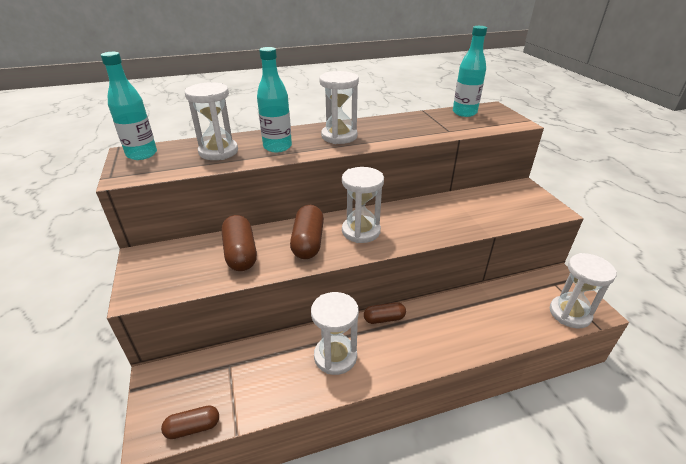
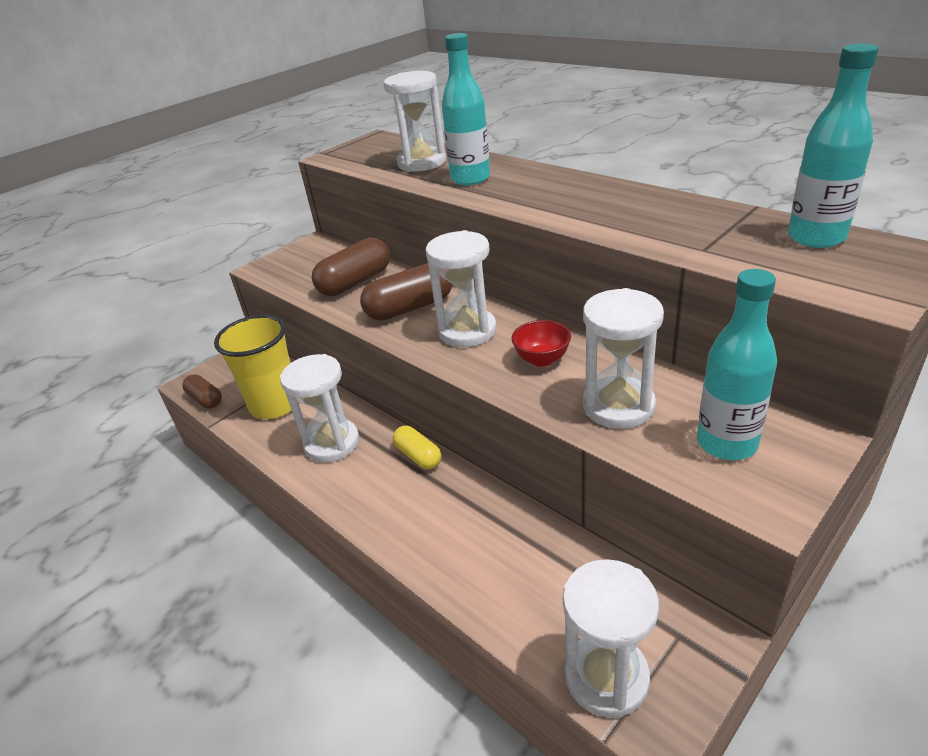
camera: 65 degrees right, 0 degrees up
(142, 154) = (377, 143): turquoise bottle -> turquoise bottle (726, 443)
(256, 377) = (275, 405): none -> yellow cup
(339, 136) = (550, 193): white hourglass -> white hourglass (618, 406)
(384, 319) = (418, 456): brown capsule -> yellow capsule
(414, 219) = (542, 359): none -> red bowl

